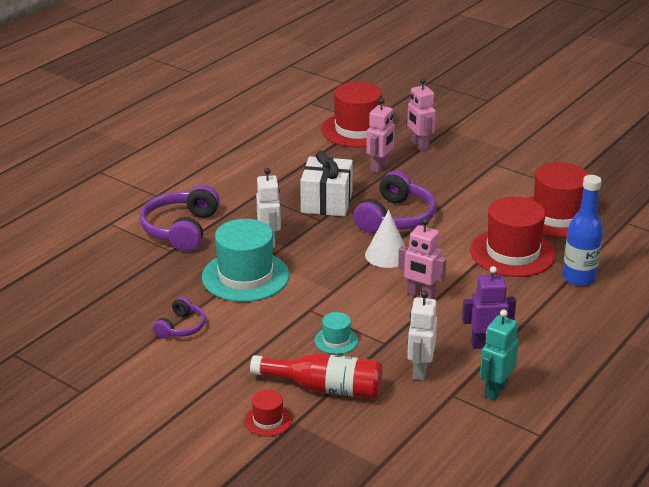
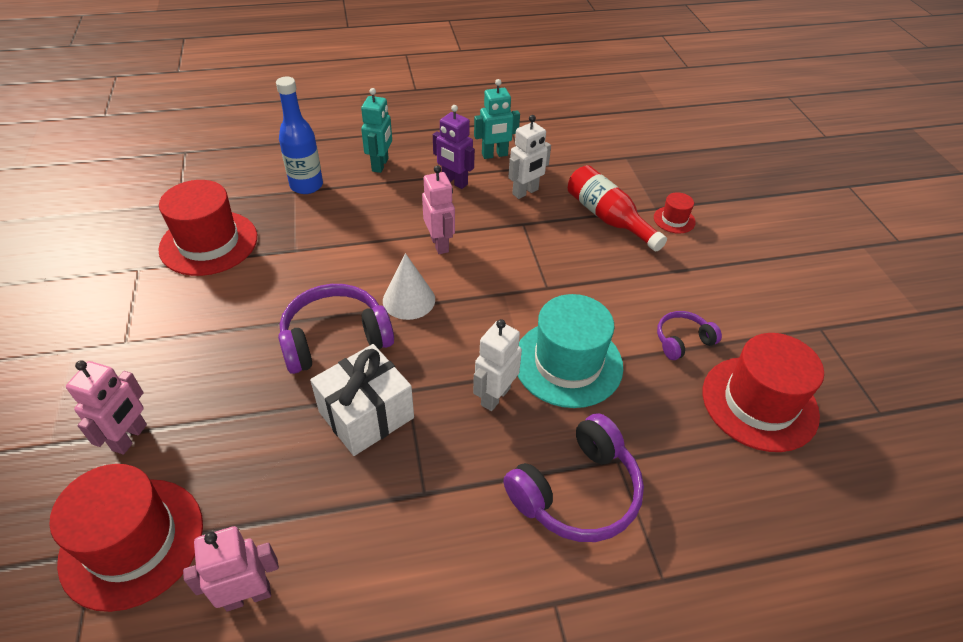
camera: 140 degrees left, 15 degrees up
(336, 340) = (558, 247): turquoise hat -> none
(380, 167) = (229, 432): pink robot -> pink robot (248, 595)
(512, 253) = (309, 234): red hat -> red hat (759, 403)
(563, 323) = (380, 165): none -> turquoise robot

